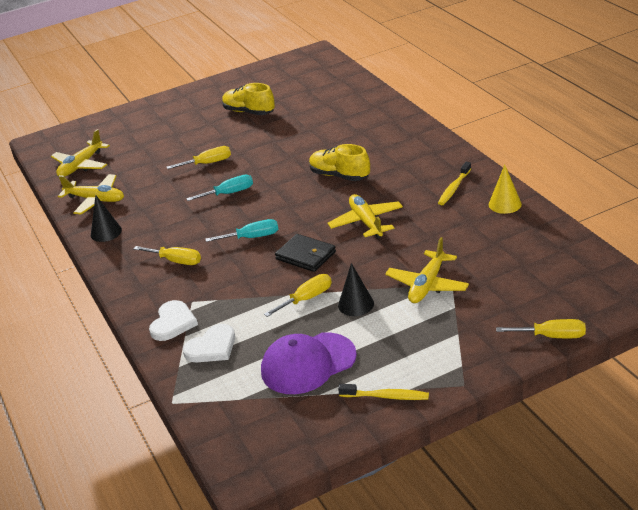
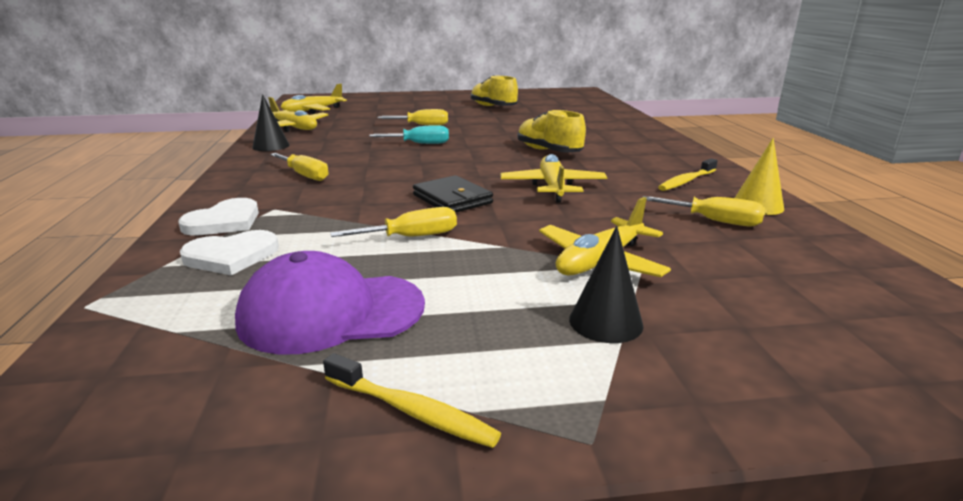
camera: 15 degrees right, 10 degrees down
(252, 237) = (407, 174): turquoise screwdriver -> none
(356, 304) = (474, 258): black cone -> black cone (605, 322)
(552, 336) = (833, 400): yellow screwdriver -> yellow screwdriver (714, 221)

